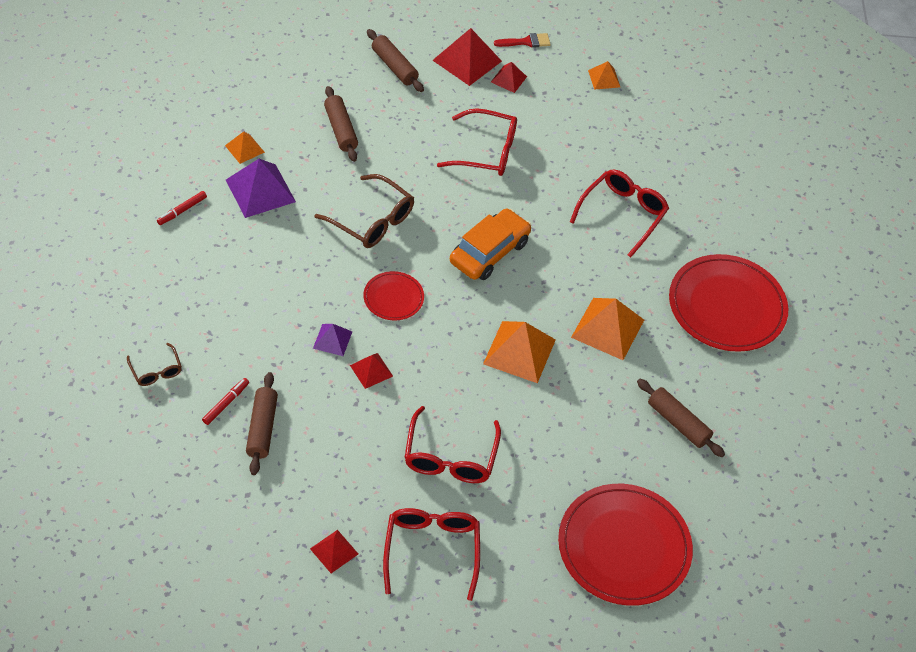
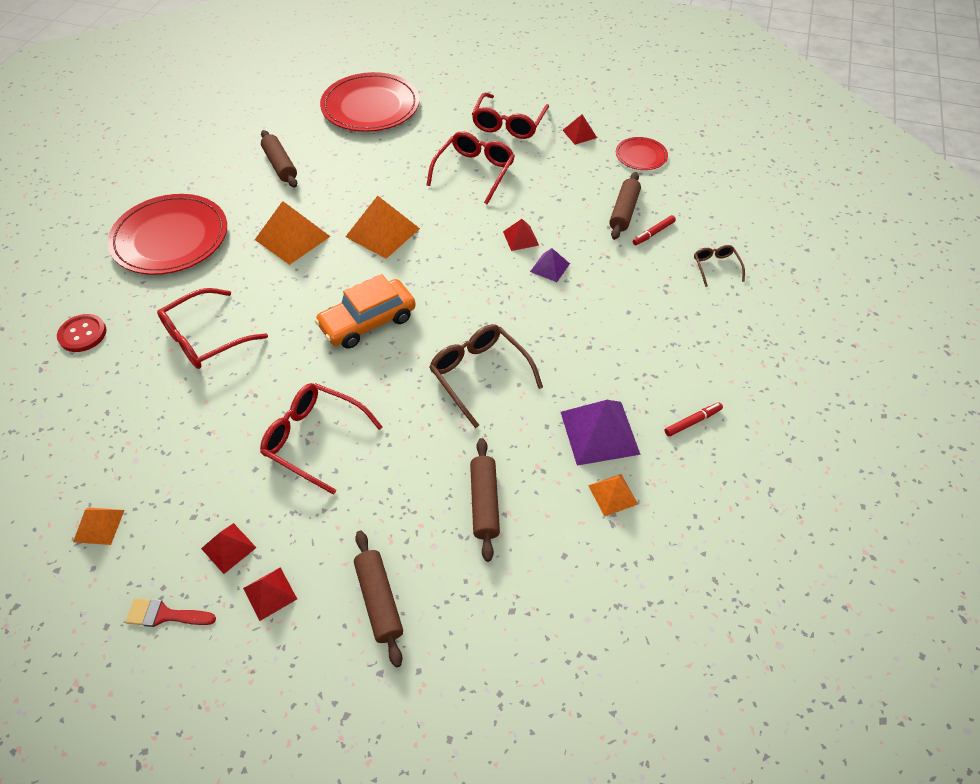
camera: 160 degrees left, 0 degrees up
(393, 298) = (481, 294): red plate -> red plate (641, 156)
(467, 60) = (270, 593): red pyramid -> red pyramid, size x0.55
(727, 201) = (82, 334): none -> red button

